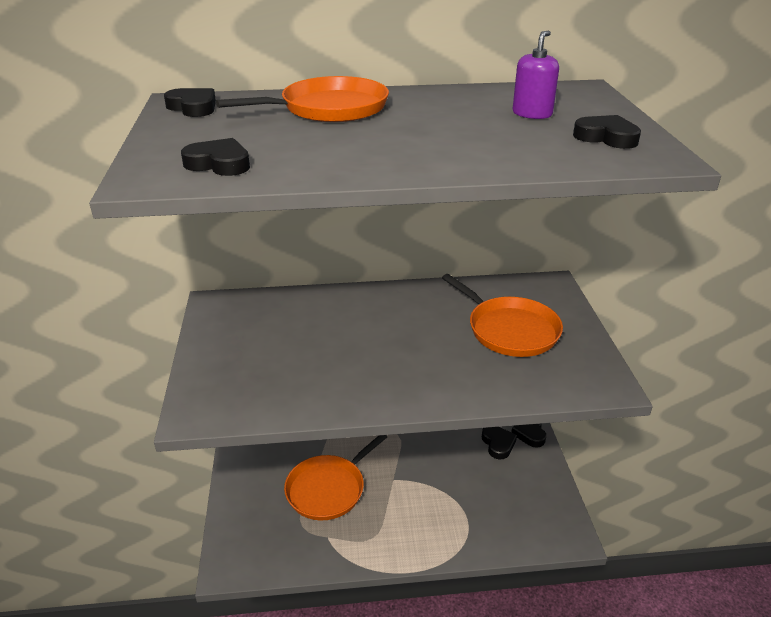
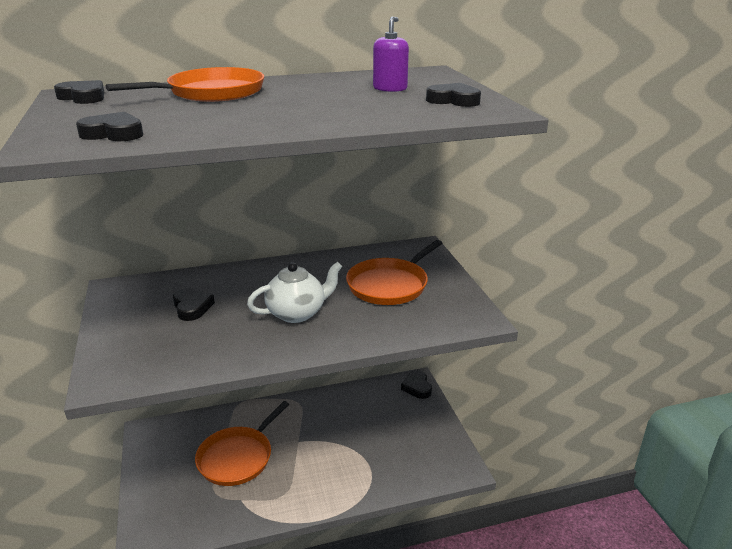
camera: 10 degrees left, 5 degrees down
(402, 355) = (297, 313): none -> white teapot
(498, 444) = (390, 400): black heart -> black heart (192, 307)
(509, 330) = (390, 285): orange pan -> orange pan turned 90 degrees clockwise

